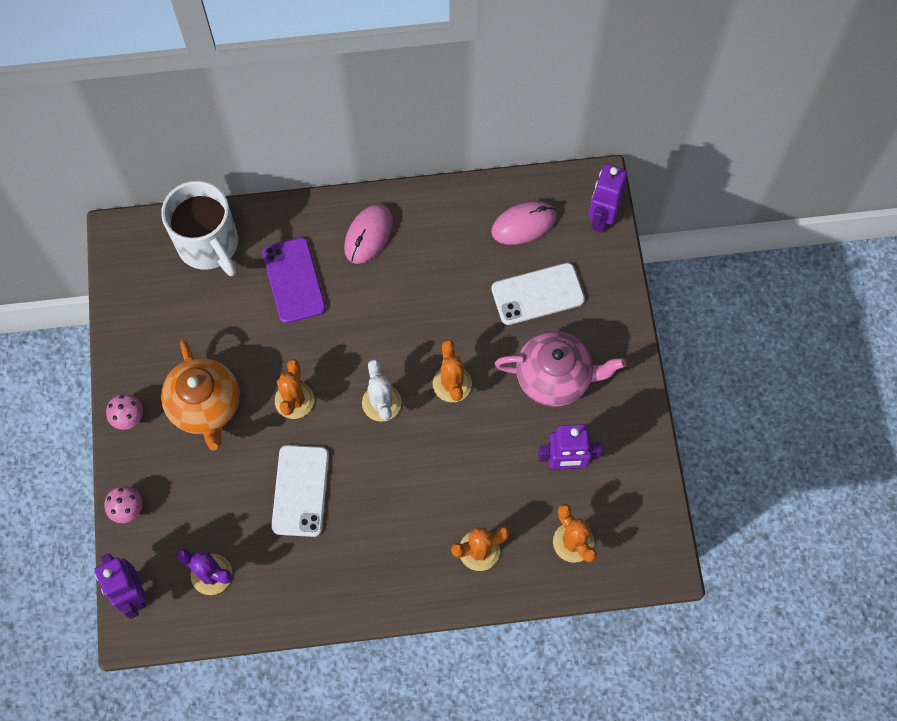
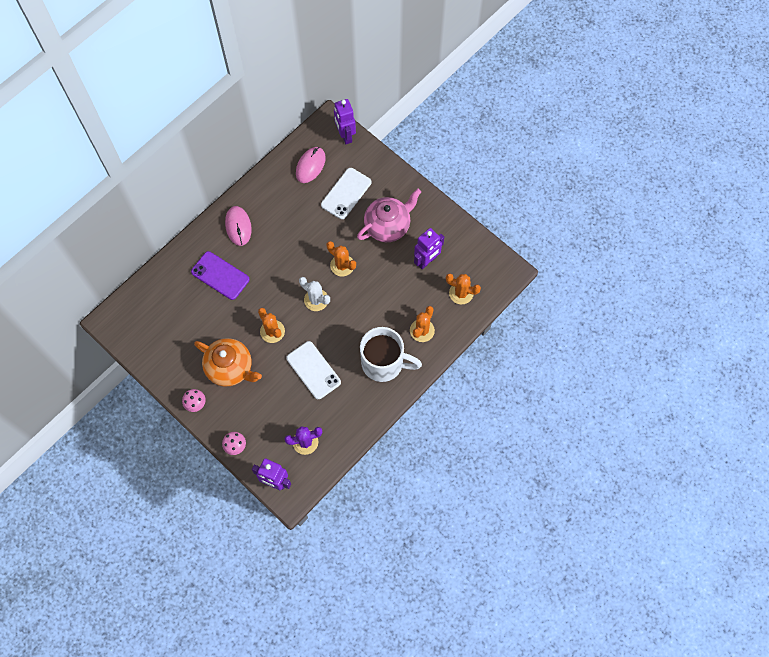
camera: 40 degrees left, 0 degrees up
(209, 245) = (161, 291): white mug -> white mug (384, 363)

